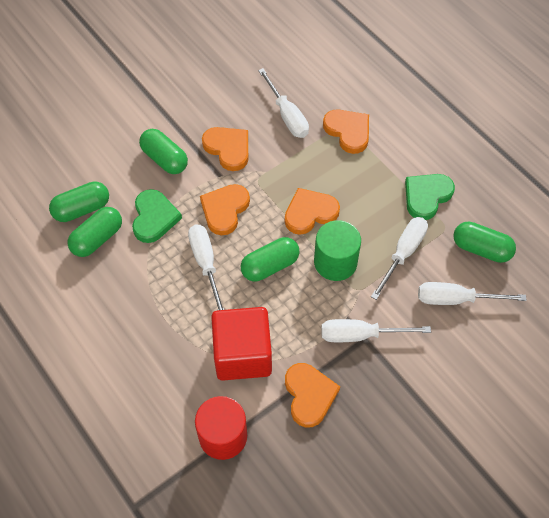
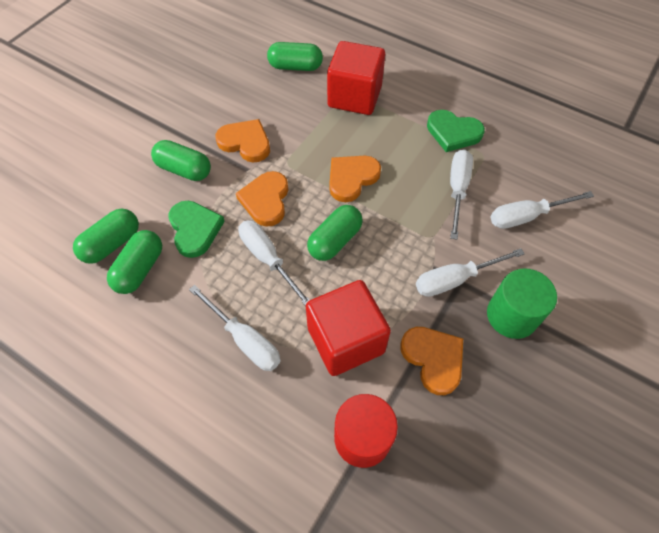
camera: 20 degrees left, 0 degrees up
(287, 115) = (290, 98): white screwdriver -> white screwdriver (244, 339)
(335, 262) = (397, 217): green cylinder -> green cylinder (511, 315)
(348, 131) = (354, 97): orange heart -> red cube
(426, 196) = (453, 133): green heart -> green heart turned 90 degrees counterclockwise
(481, 249) = (525, 164): green capsule -> green capsule (295, 67)

